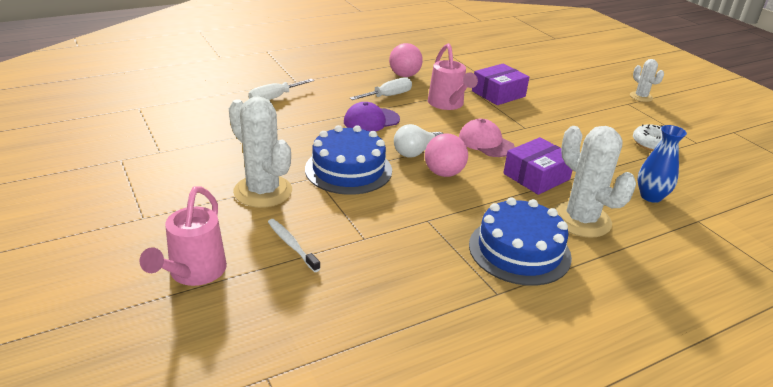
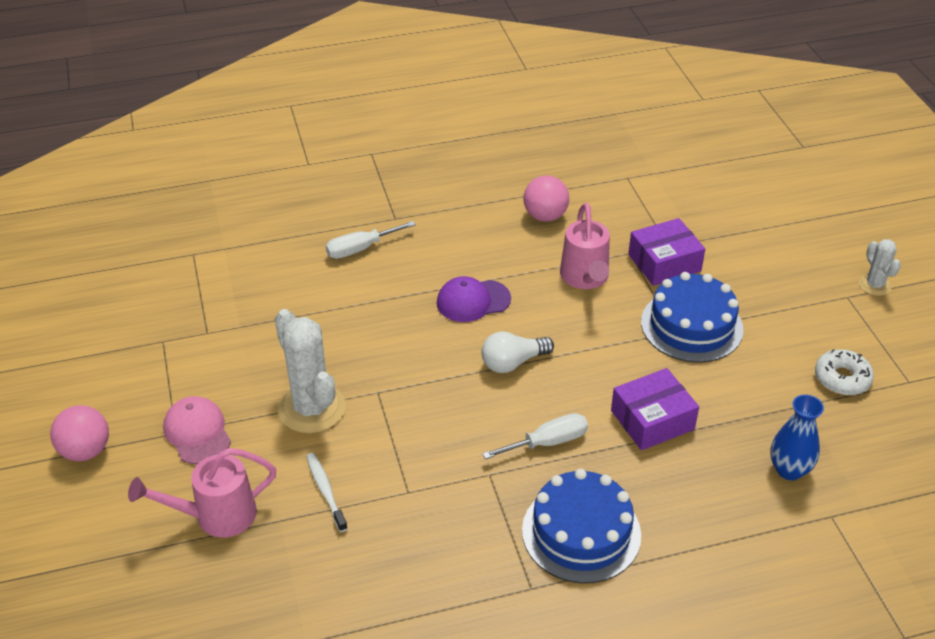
camera: 15 degrees right, 10 degrees up
(193, 273) = (216, 516): pink watering can -> pink watering can turned 45 degrees clockwise
(348, 169) = (420, 384): blue cake -> blue cake (691, 325)
(388, 96) = (509, 256): white screwdriver -> white screwdriver (548, 442)
(444, 173) = (535, 402): pink ball -> pink ball (85, 451)
(485, 142) = (609, 354): pink cap -> pink cap (197, 432)
(581, 220) = (678, 496): white cactus -> none

